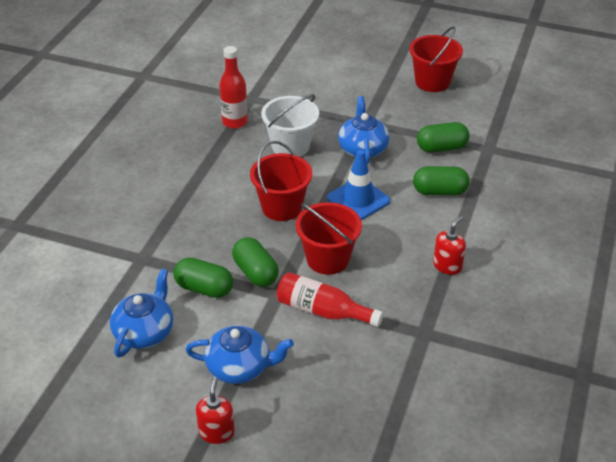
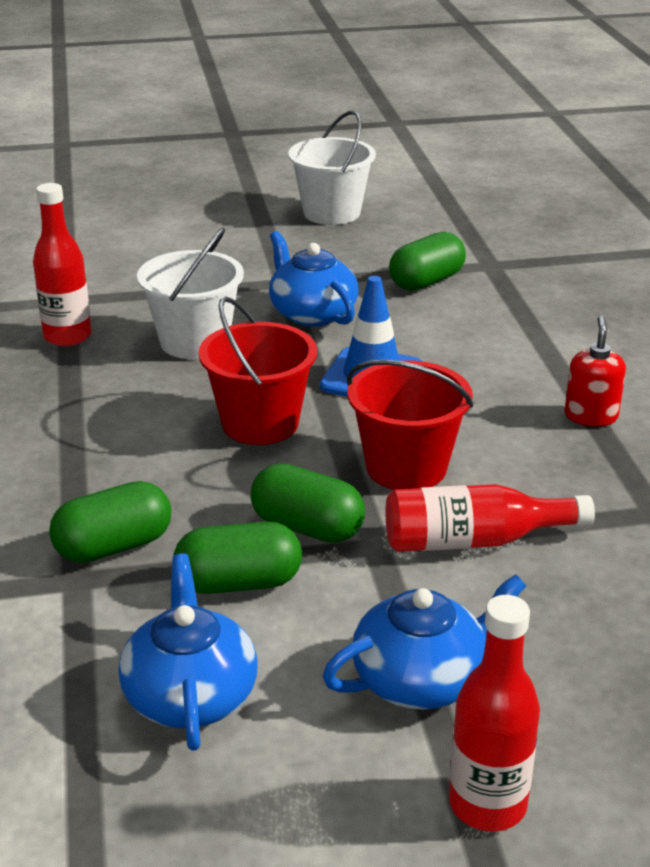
camera: 30 degrees left, 10 degrees down
(216, 432) = (487, 804): red soap dispenser -> red bottle
(432, 82) = (331, 213): red bucket -> white bucket
(439, 191) = (480, 332): green capsule -> green capsule (114, 546)

